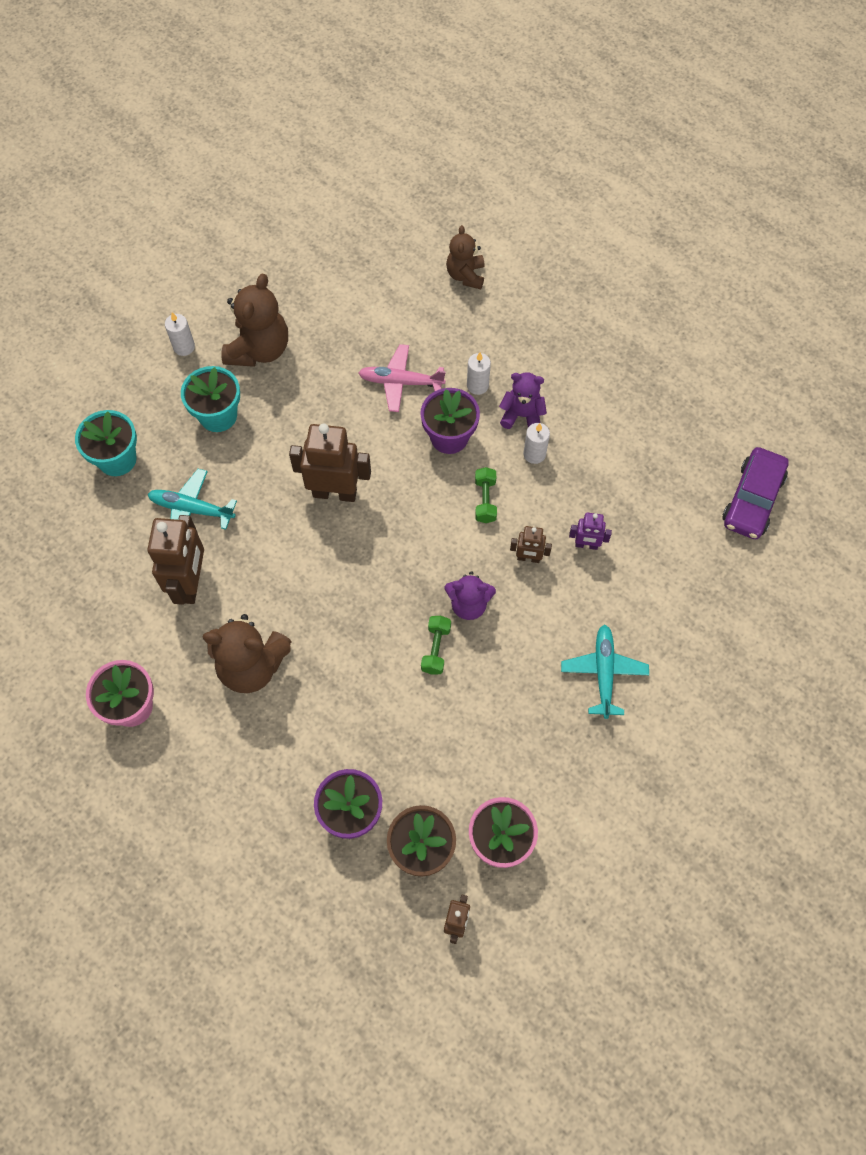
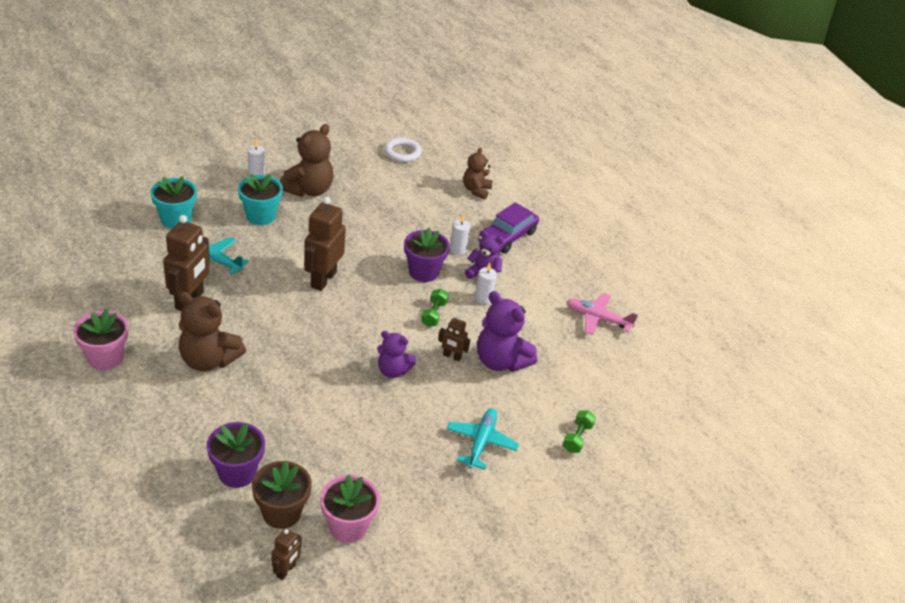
camera: 10 degrees right, 25 degrees down
(335, 492) = (323, 279): brown robot -> brown robot turned 90 degrees counterclockwise
(351, 241) = (402, 152): none -> white ring
(401, 382) = (402, 233): pink plane -> pink plane (598, 319)
(436, 649) = (354, 390): green dumbbell -> green dumbbell (577, 438)
(586, 545) = (500, 361): purple robot -> purple teddy bear
(752, 499) = (643, 370): purple car -> purple car (507, 237)

